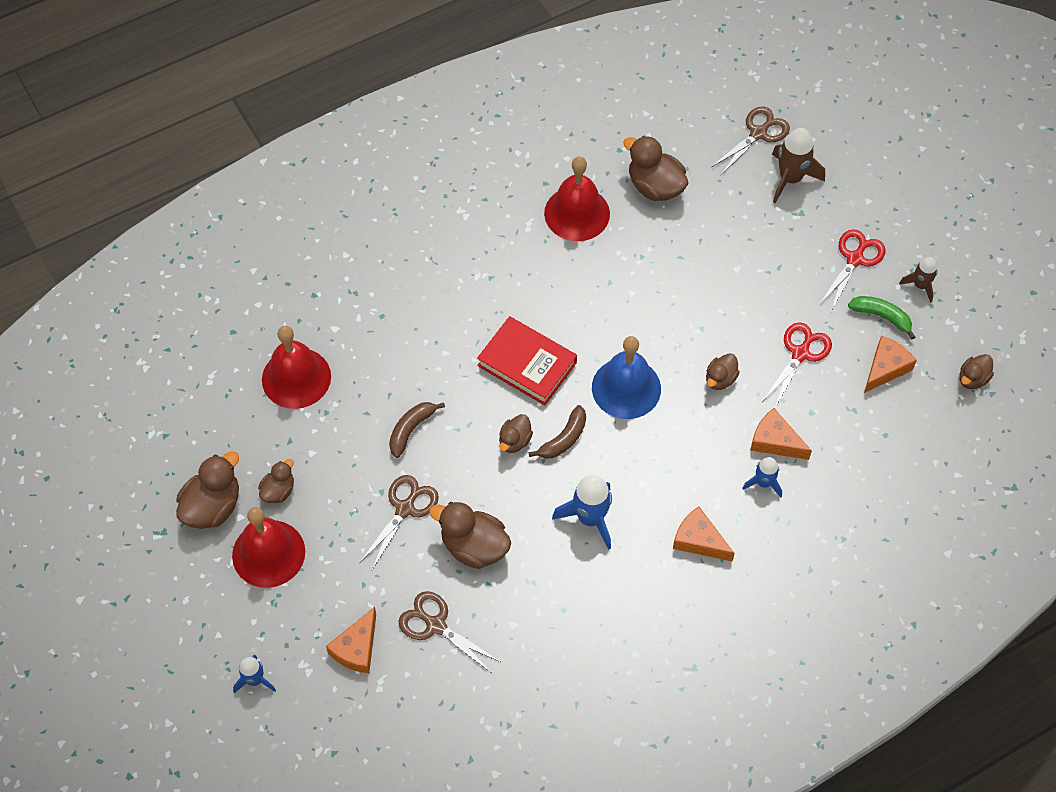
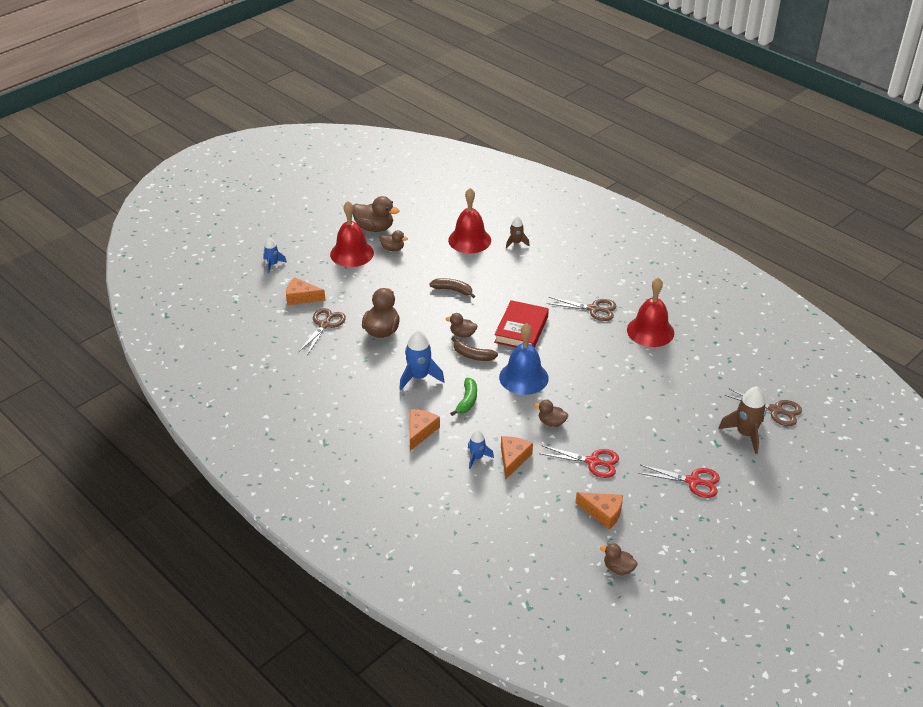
camera: 75 degrees right, 20 degrees down
(405, 509) = (398, 298): brown scissors -> brown scissors (593, 309)
(655, 186) = (694, 364): brown duck -> none
(881, 317) = (648, 504): green banana -> green banana (467, 401)
(920, 285) = (689, 524): brown rocket -> brown rocket (516, 243)

